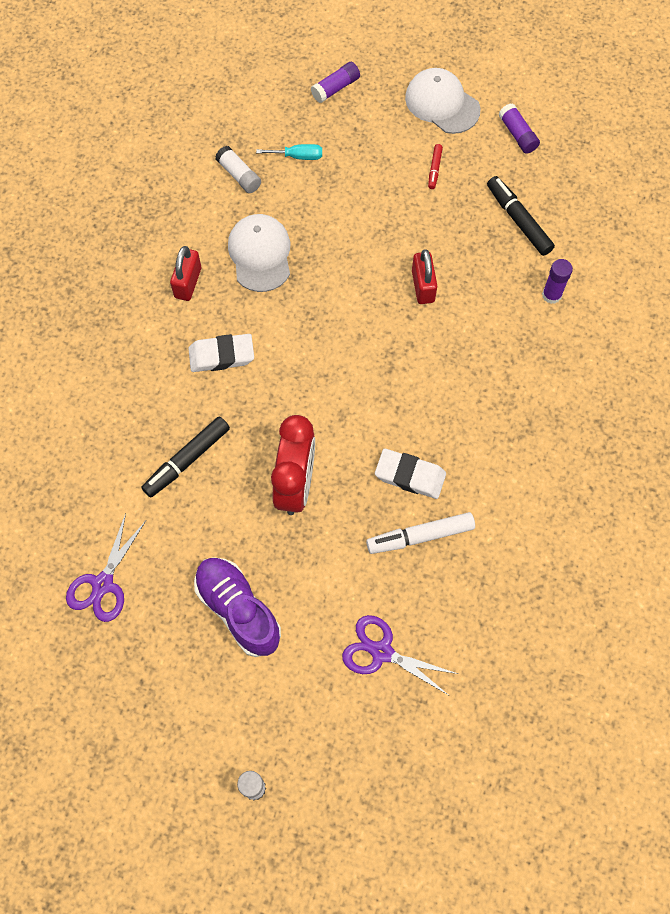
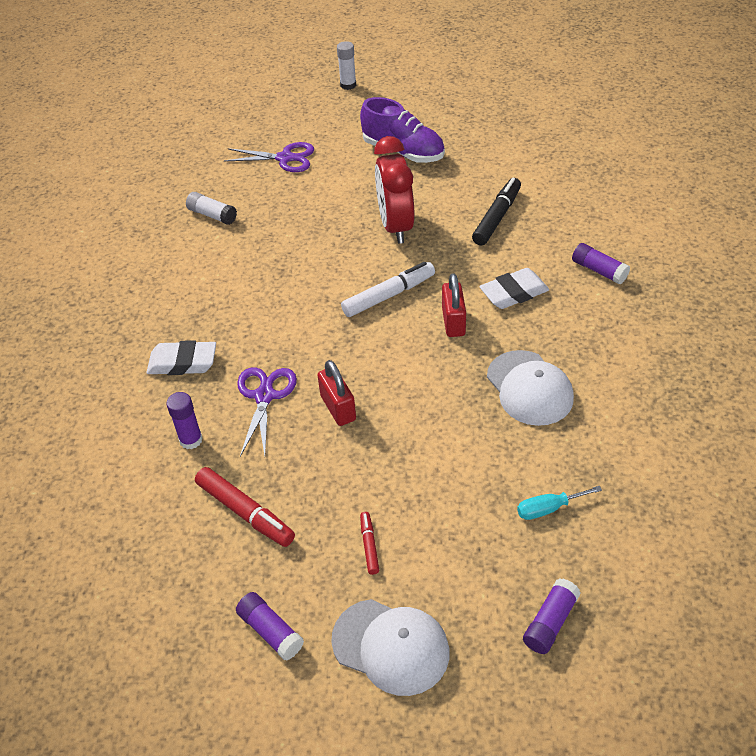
camera: 165 degrees right, 20 degrees down
(103, 584) = (513, 139): purple scissors -> purple scissors (264, 396)
(130, 355) = (599, 270): none -> purple glue stick
(188, 283) = (587, 341): red padlock -> red padlock (453, 322)
(239, 175) = (605, 463): white glue stick -> white glue stick (212, 215)
(410, 476) = (298, 257): white eraser -> white eraser (183, 362)
(420, 536) = (276, 223): white marker -> white marker (389, 295)
(518, 220) = (245, 512): black marker -> red marker

